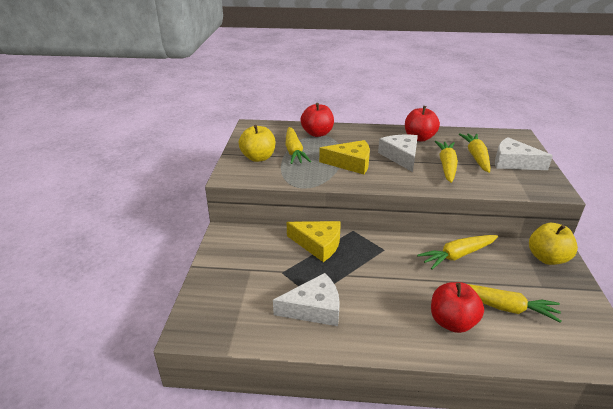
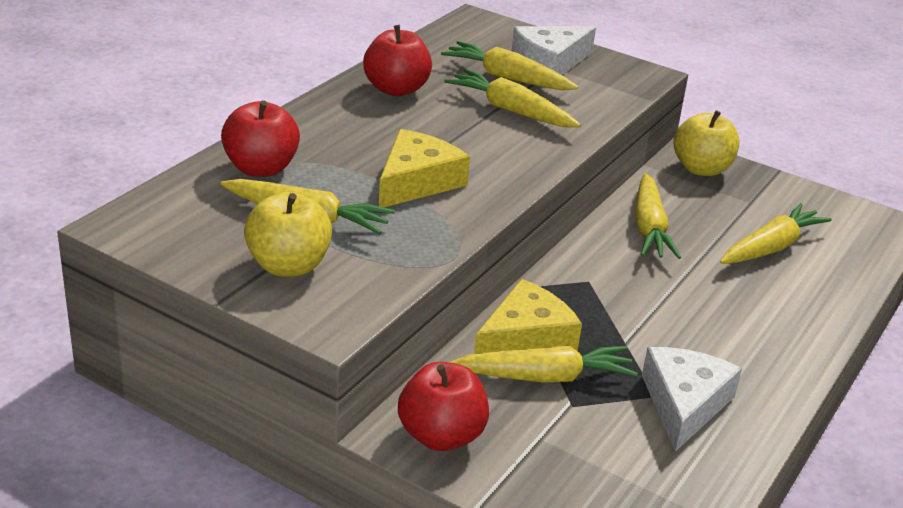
camera: 65 degrees left, 0 degrees up
(295, 258) = (545, 377): none -> yellow carrot
(401, 156) = (442, 131): white cheese -> none
(452, 322) = (778, 297): red apple -> red apple (441, 436)

